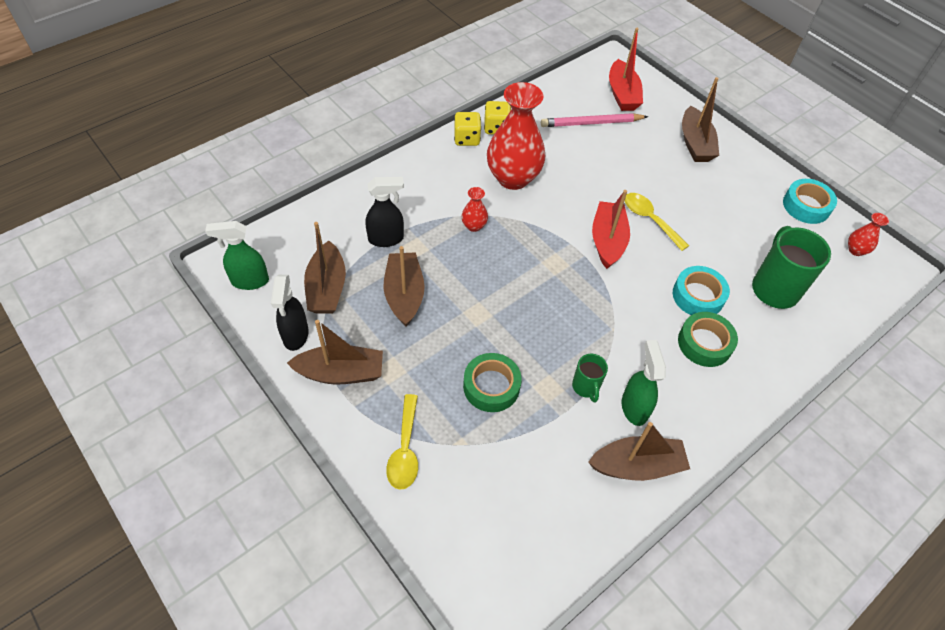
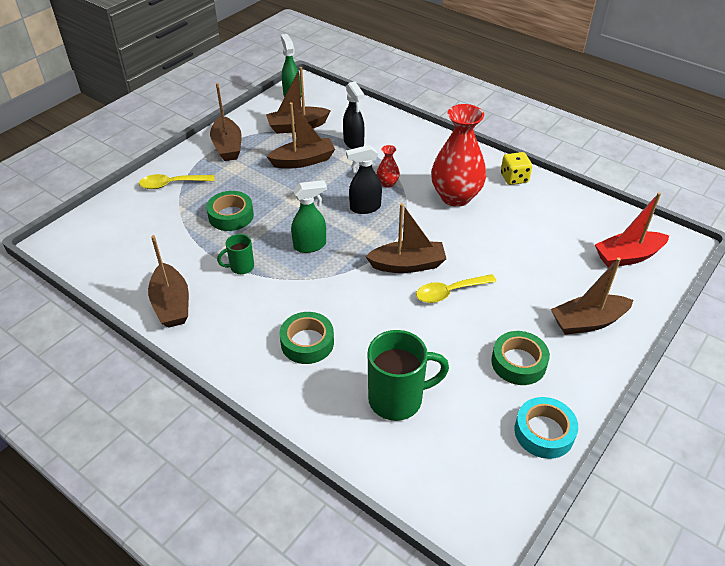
camera: 80 degrees right, 10 degrees down
(295, 335) = (253, 123): black spray bottle -> black spray bottle (364, 208)
(467, 139) = (488, 164): yellow dice -> none
(591, 123) = (564, 238): pink pencil -> none
(607, 241) = (407, 265): red boat -> brown boat
(634, 407) = (227, 298): green spray bottle -> green spray bottle (310, 245)
(650, 220) = (449, 292): yellow spoon -> yellow spoon turned 150 degrees counterclockwise
(698, 296) = (364, 335): turquoise tape -> none
(736, 199) = (518, 362): none -> green tape
(855, 250) = (492, 485): red vase -> none

